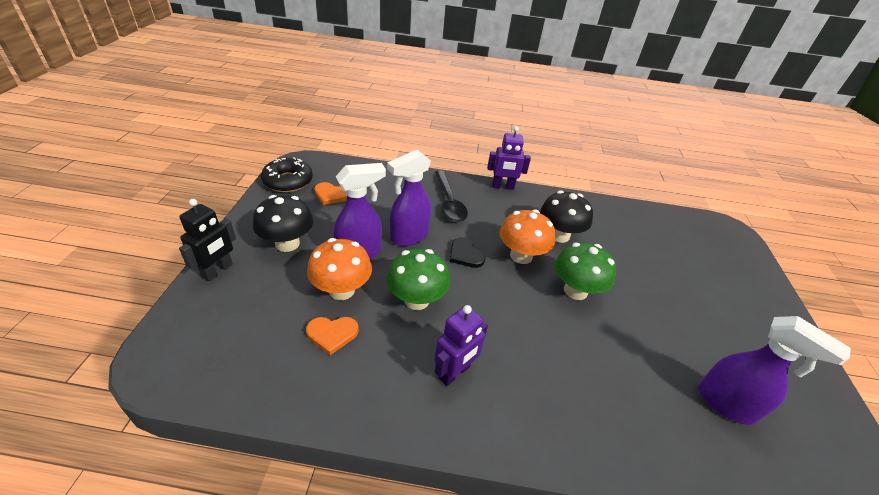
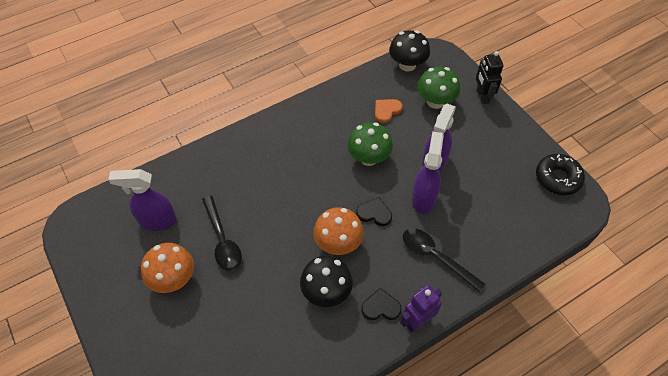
camera: 145 degrees right, 15 degrees up
(287, 243) = (479, 135): black mushroom -> black mushroom (407, 65)
(331, 195) = (515, 191): orange heart -> none
(341, 290) = (412, 133): orange mushroom -> orange mushroom (173, 279)
(454, 373) = (311, 135): purple robot -> none
(522, 205) = (381, 307): none -> black heart
(575, 290) = (281, 240): green mushroom -> green mushroom (435, 102)
(642, 330) = (222, 240): none -> black spoon

